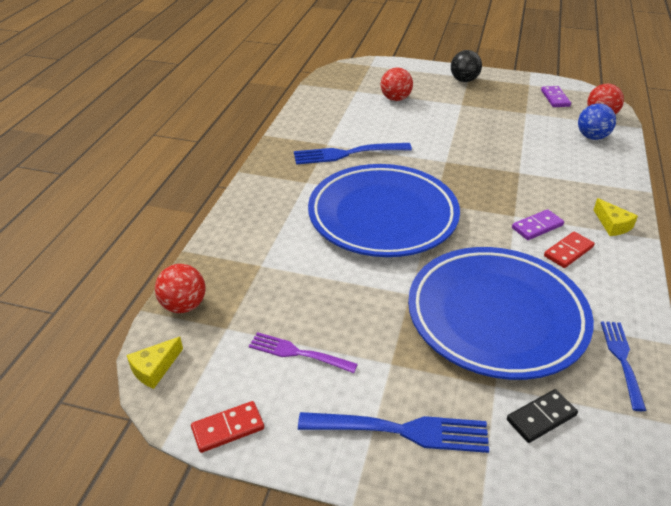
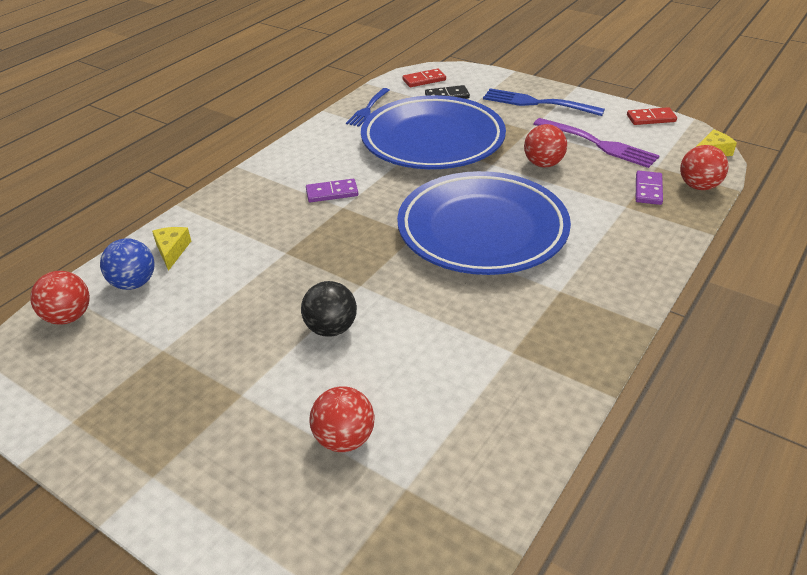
camera: 160 degrees left, 0 degrees up
(299, 353) = (597, 144): purple fork -> purple fork, size x1.52
(348, 153) = (487, 326): blue fork -> none
(355, 304) = (543, 164): none -> red ball
(464, 80) = (172, 466): black ball -> black ball (331, 328)
(555, 98) = (79, 371): purple domino -> purple domino (648, 190)
(568, 251) = (327, 169): red domino -> red domino (424, 80)
(612, 225) = (259, 182): yellow cheese -> yellow cheese (172, 251)

